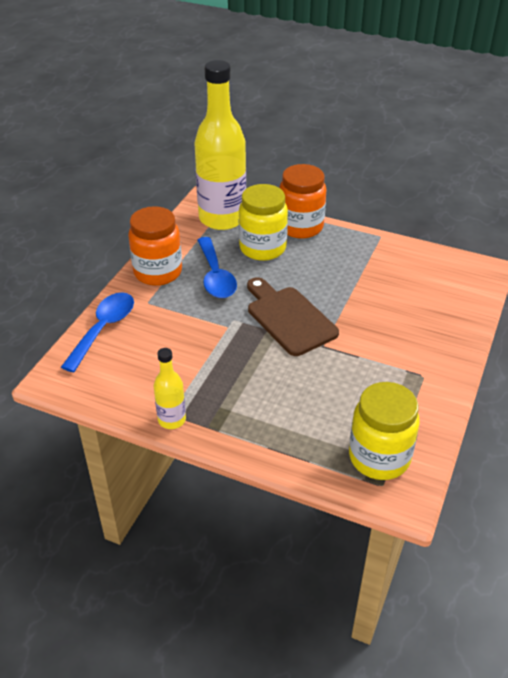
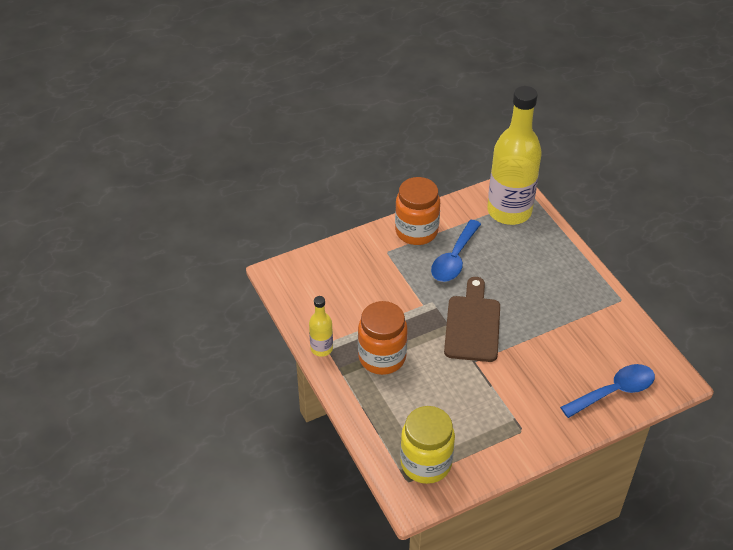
camera: 40 degrees right, 5 degrees up
(103, 329) = (339, 255): blue spoon -> blue spoon (614, 392)
(262, 248) = (513, 255): yellow jar -> none
(300, 227) = (563, 254): orange jar -> orange jar (382, 357)

